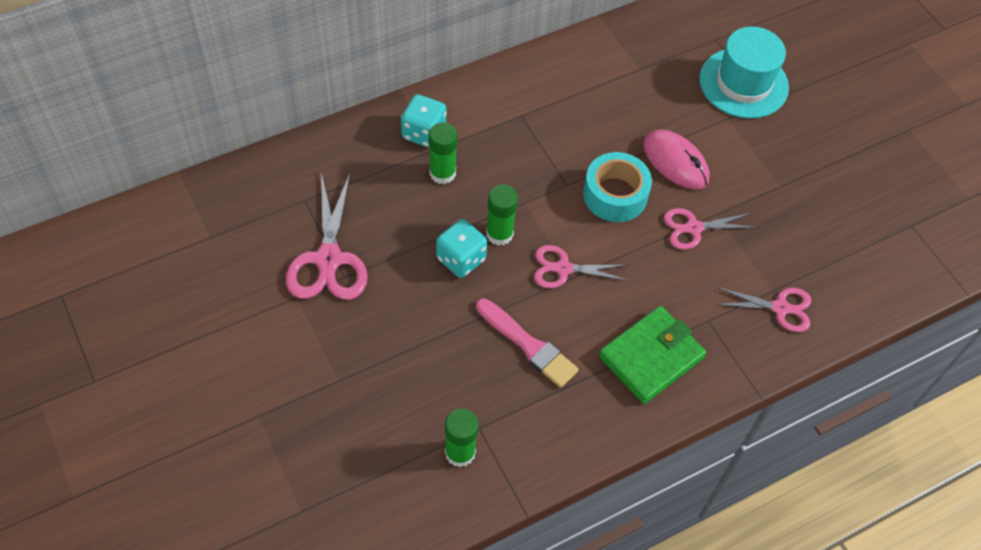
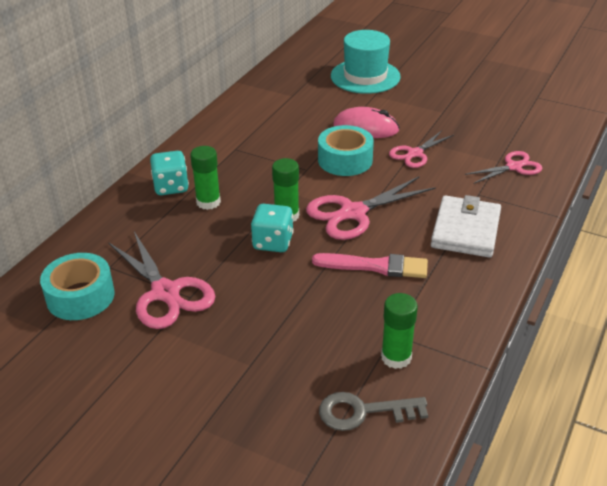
camera: 30 degrees left, 20 degrees down
(259, 220) = (80, 296): none -> turquoise tape
(388, 486) = (364, 412): none -> grey key
(563, 268) = (353, 213): pink scissors -> pink scissors, size x1.61
(651, 357) = (465, 230): green wallet -> white wallet

